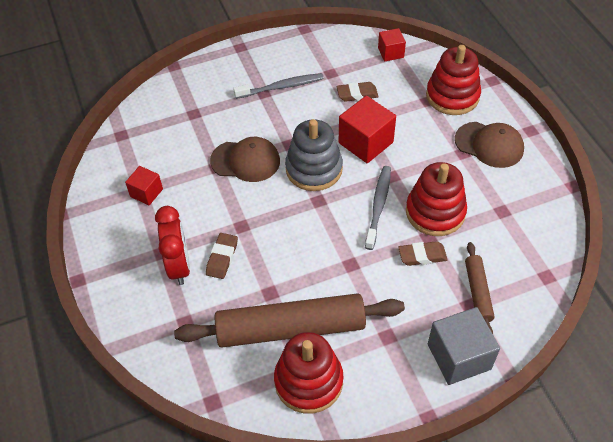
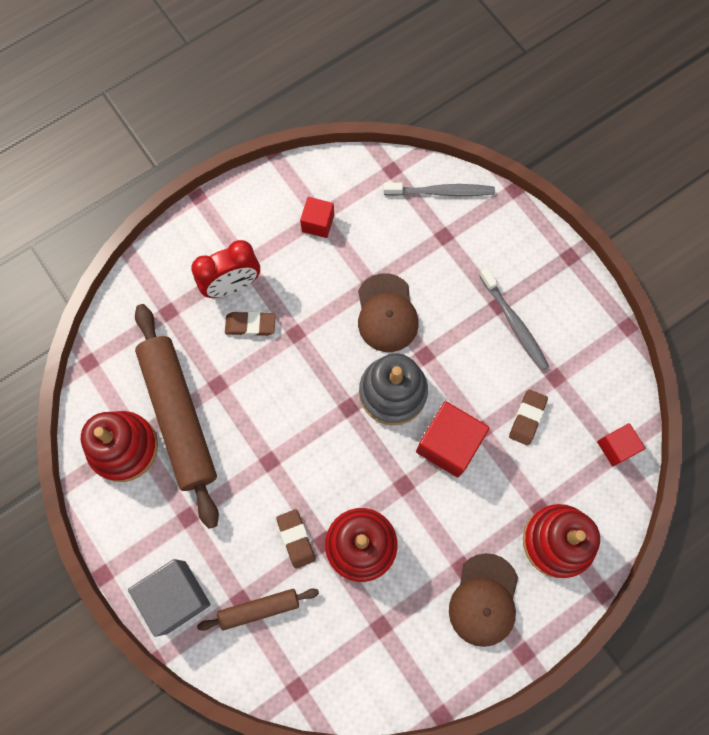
camera: 75 degrees right, 20 degrees up
(357, 94) = (527, 418): brown eraser -> brown eraser turned 45 degrees clockwise
(378, 206) = (355, 477): grey toothbrush -> grey toothbrush (441, 192)

